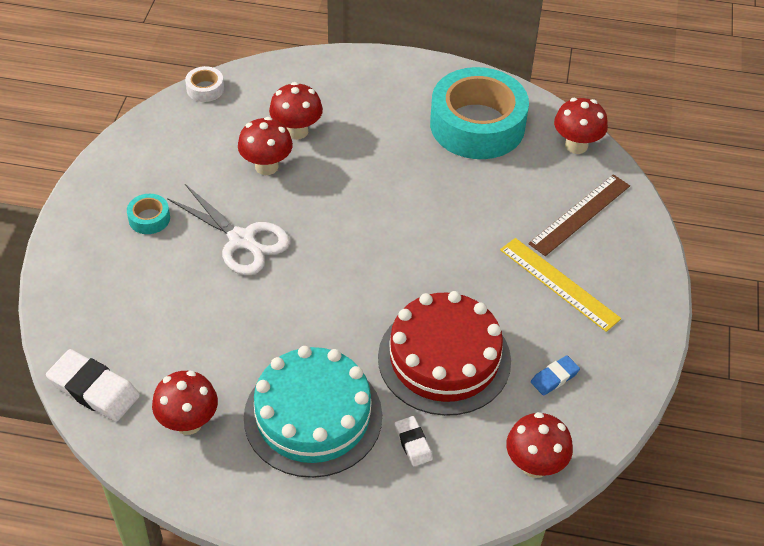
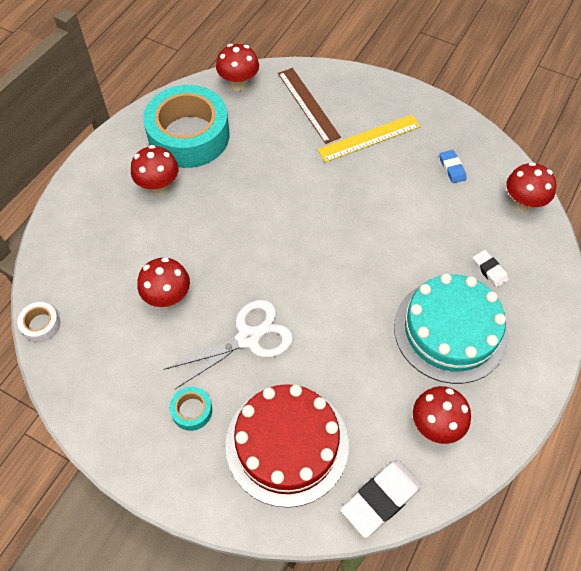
camera: 70 degrees left, 10 degrees up
(297, 131) = (135, 263): red mushroom -> red mushroom (159, 186)
(413, 443) = (489, 270): white eraser -> white eraser turned 60 degrees clockwise
(444, 359) = (418, 228): red cake -> red cake (287, 444)

